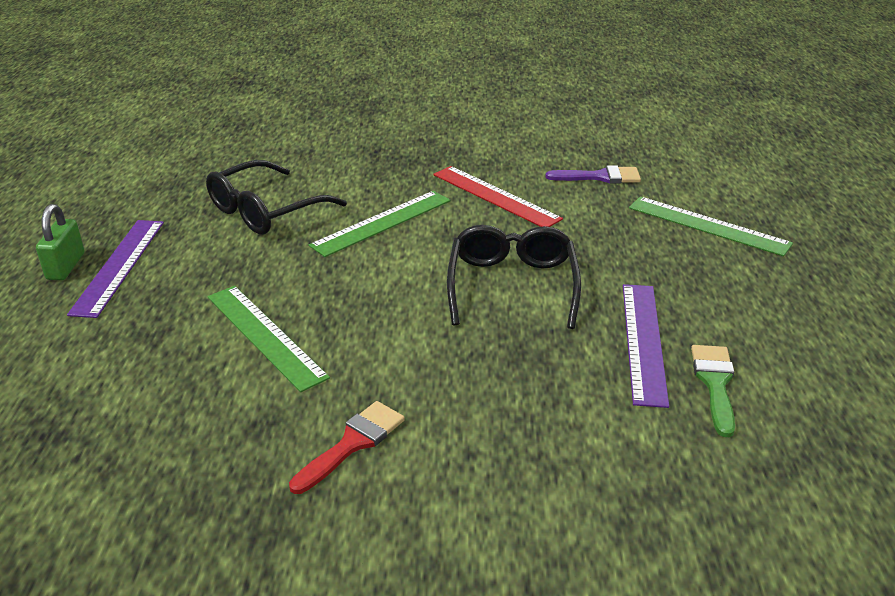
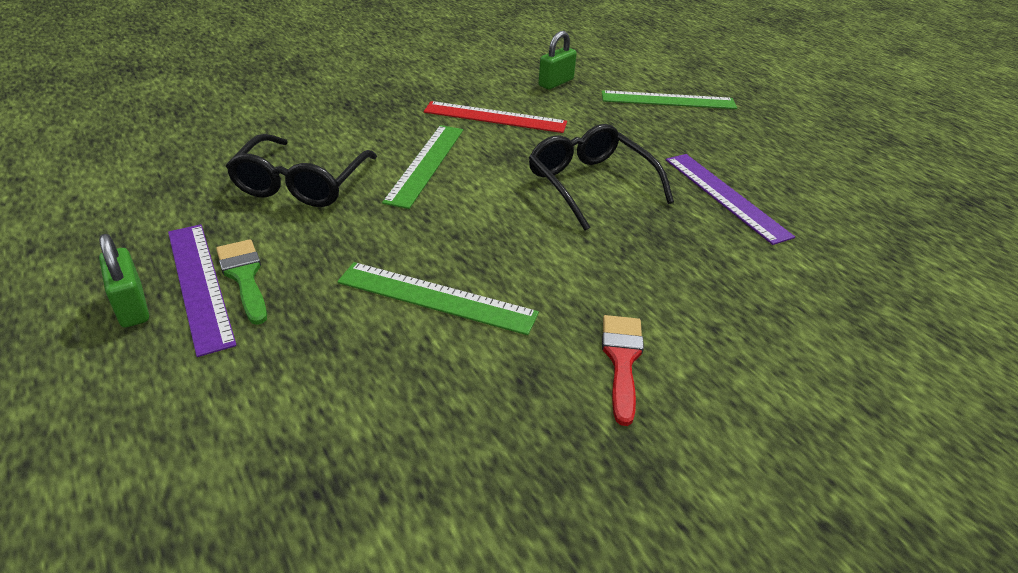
camera: 35 degrees left, 5 degrees up
(600, 177) = (556, 82): purple brush -> green padlock
(714, 383) = (799, 210): green brush -> green brush (244, 276)

